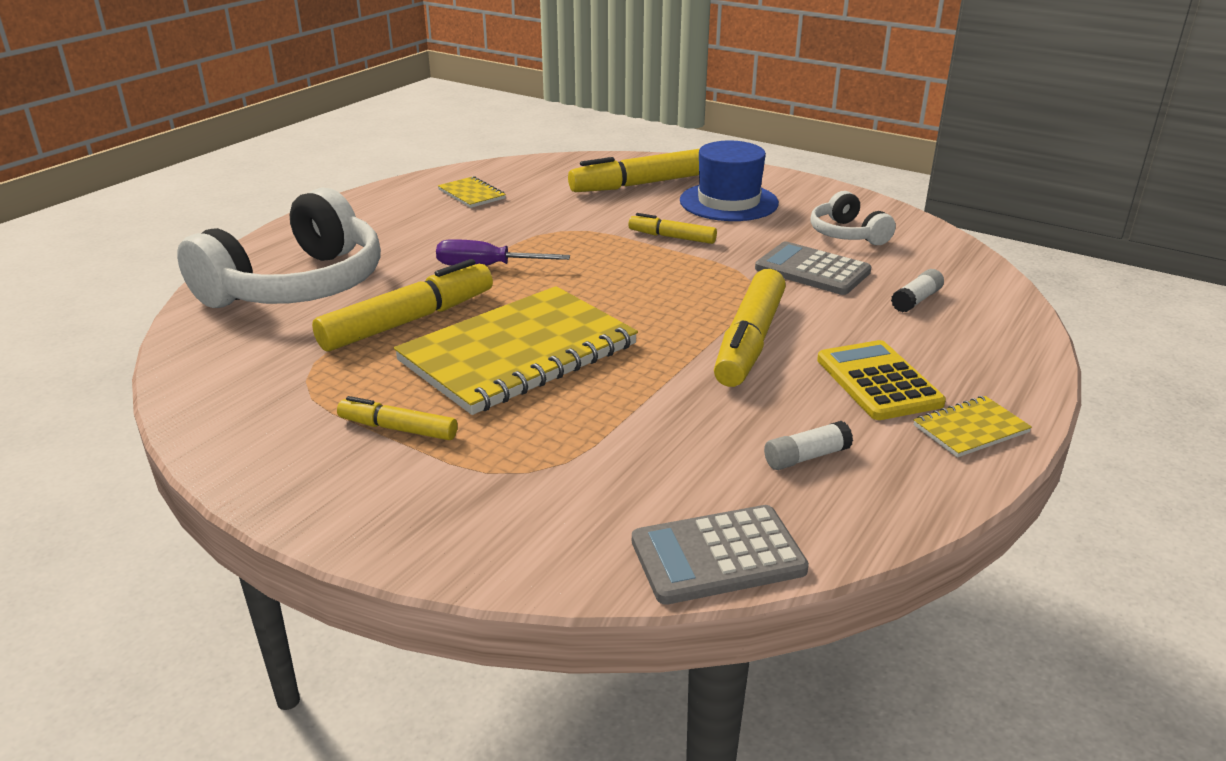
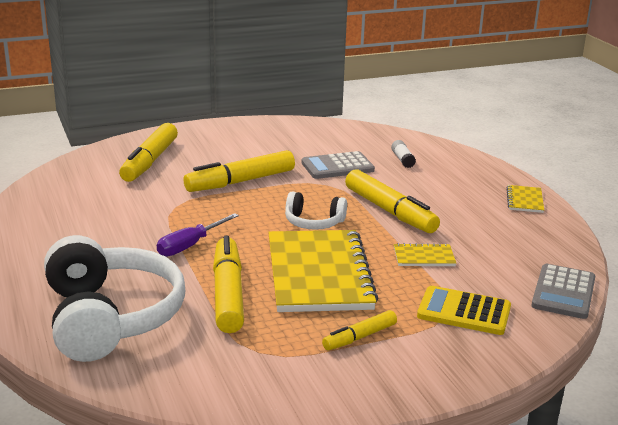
camera: 55 degrees left, 5 degrees down
(471, 194) = (64, 213): yellow notebook -> yellow notebook (424, 257)
(672, 237) = (240, 182): yellow marker -> yellow marker, size x1.82
(728, 202) = (220, 150): blue hat -> none
(806, 457) = (508, 242): white glue stick -> none
(847, 234) = (310, 142): white headphones -> white headphones (313, 222)
(878, 381) = (465, 200): yellow calculator -> yellow calculator (464, 312)

